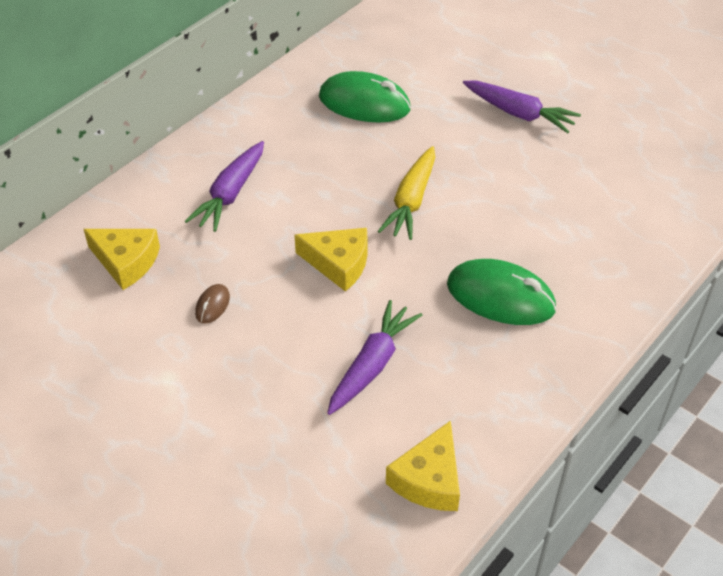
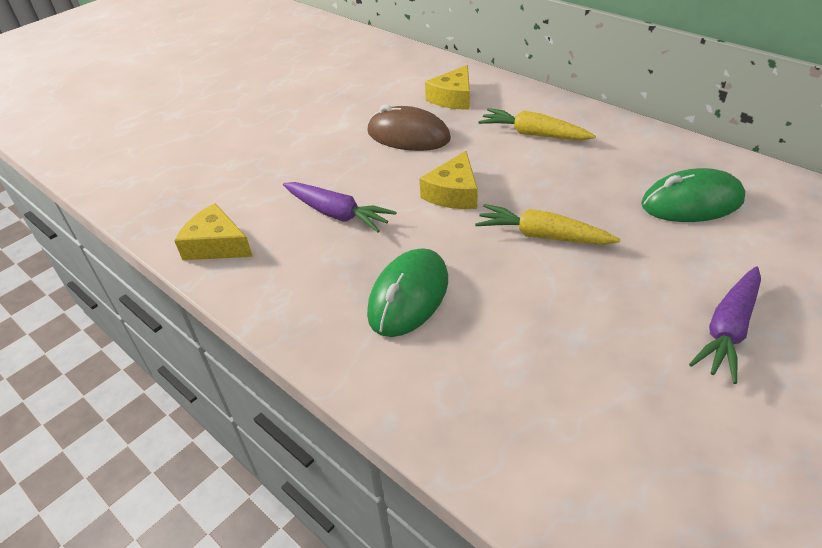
camera: 95 degrees right, 5 degrees down
(212, 305) = (408, 136): brown mouse -> brown mouse, size x2.25
(230, 194) = (533, 134): purple carrot -> yellow carrot
(364, 103) = (691, 202): green mouse -> green mouse turned 60 degrees clockwise

